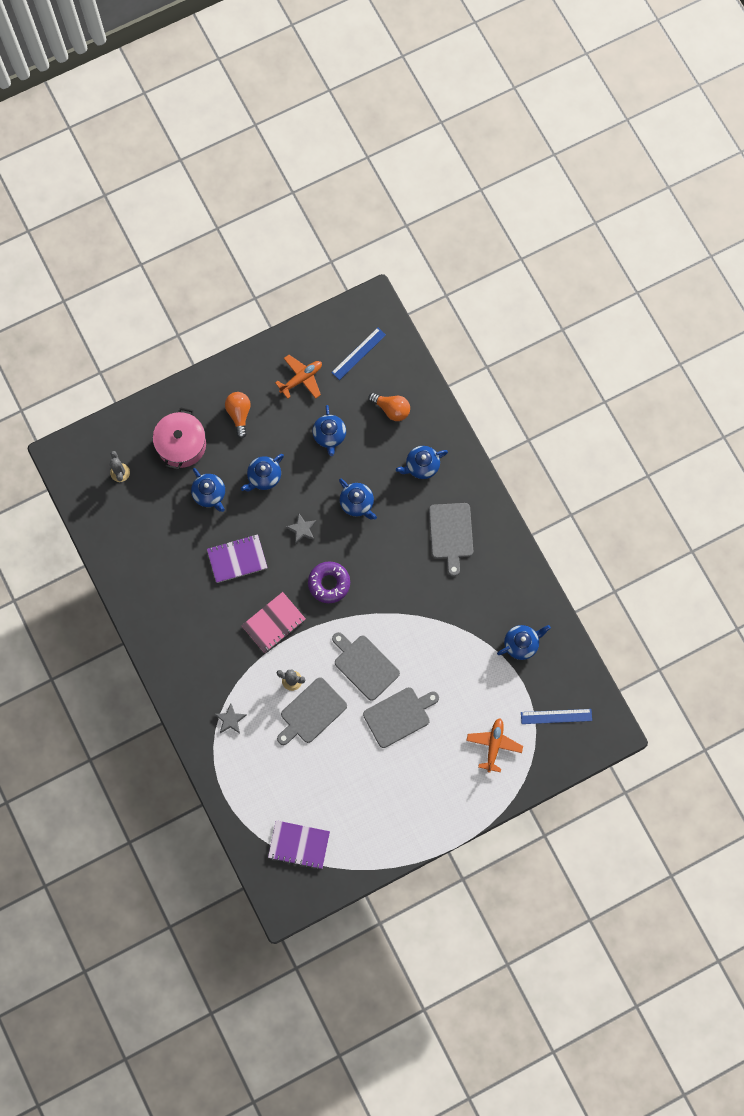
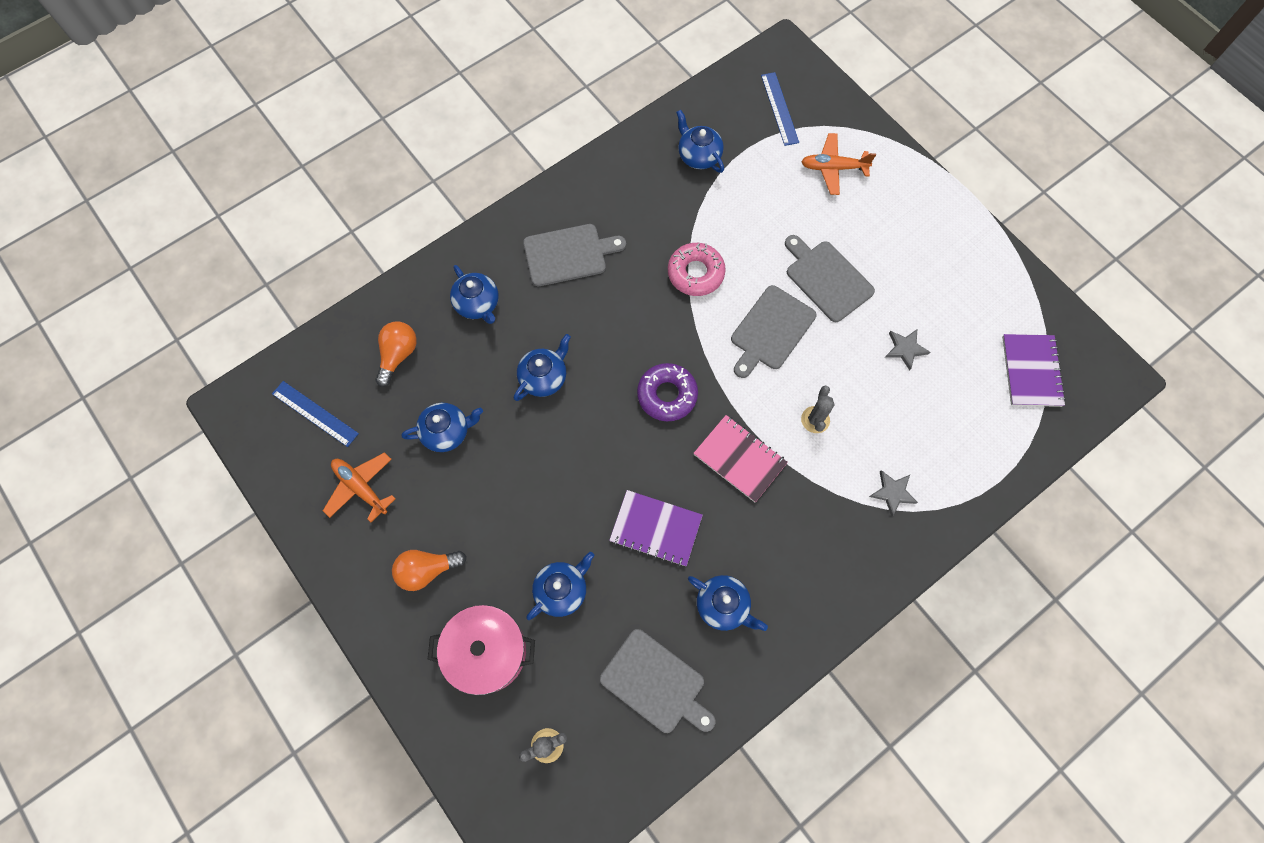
camera: 100 degrees left, 5 degrees down
(237, 559) = (655, 529): purple notebook -> purple notebook turned 45 degrees counterclockwise
(264, 477) = (523, 514): blue teapot -> blue teapot (723, 605)
(302, 529) = (594, 445): grey star -> grey star (905, 349)
(311, 712) = (852, 386): grey cutting board -> grey cutting board (656, 683)
(420, 621) = (695, 273): none -> pink donut

